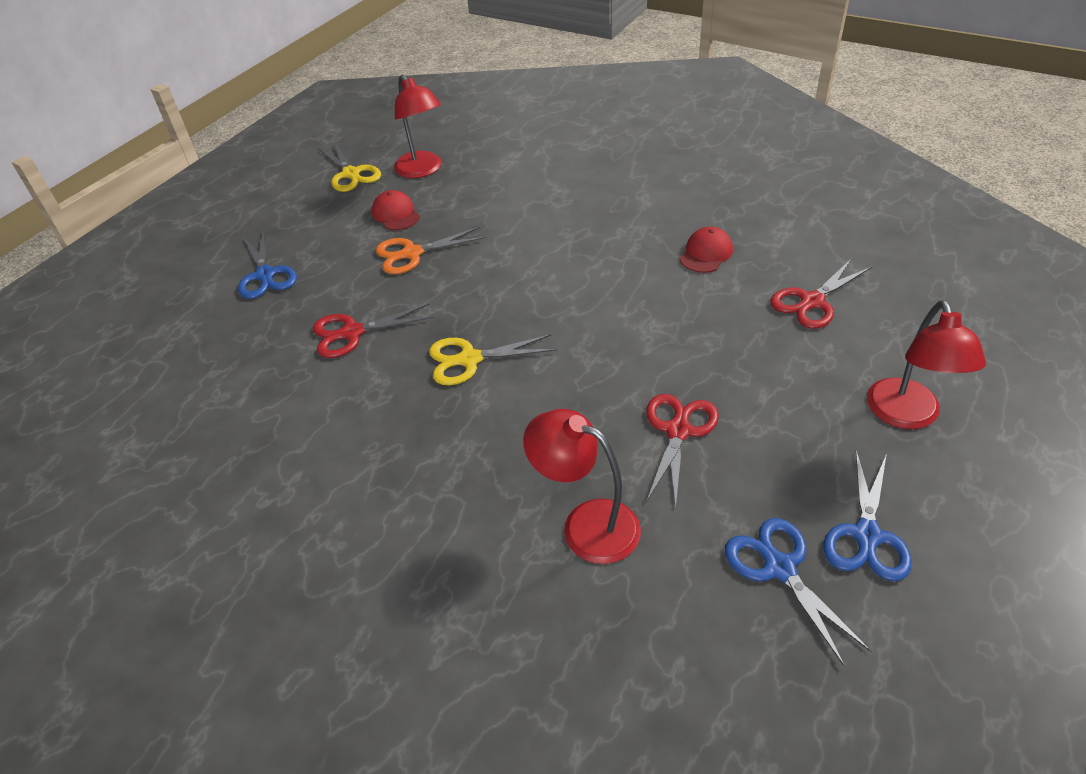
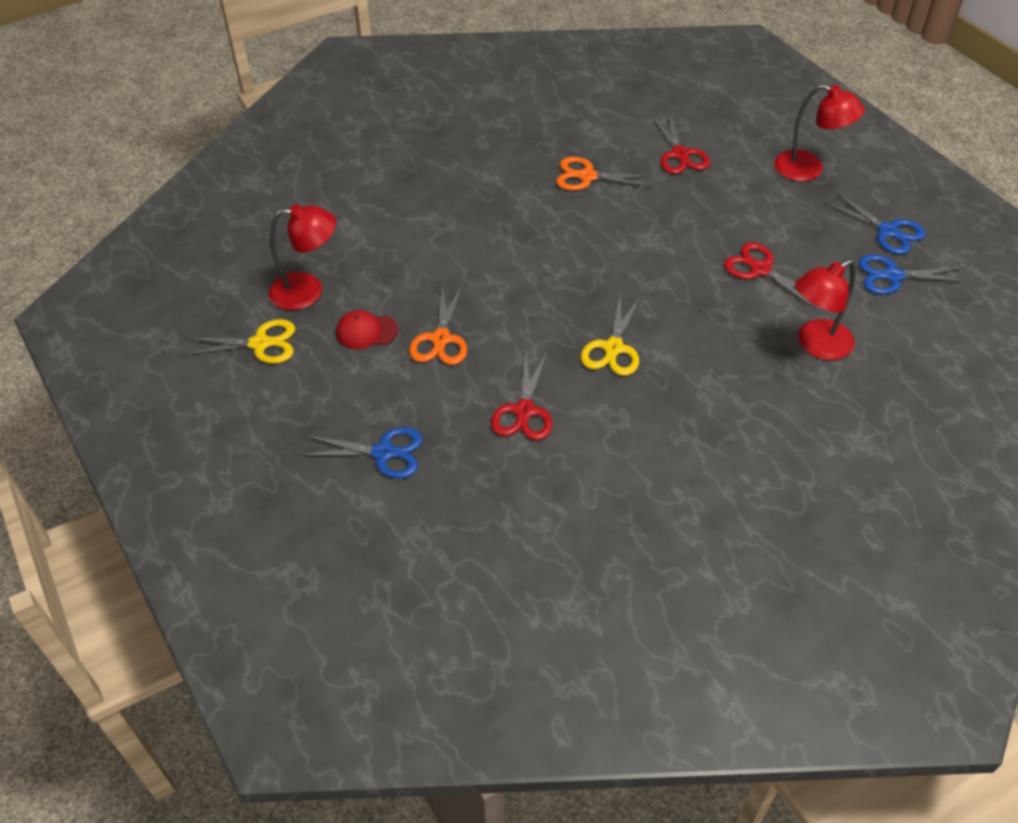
camera: 65 degrees left, 5 degrees up
(706, 253) = (587, 176): red cap -> orange scissors

